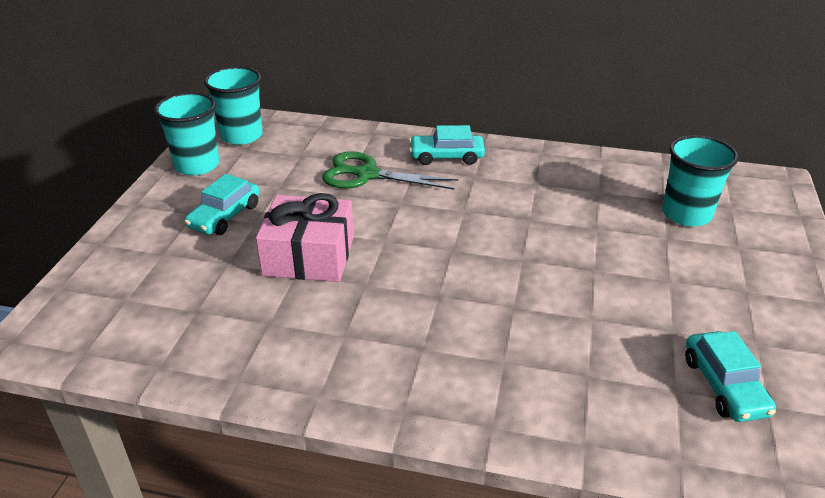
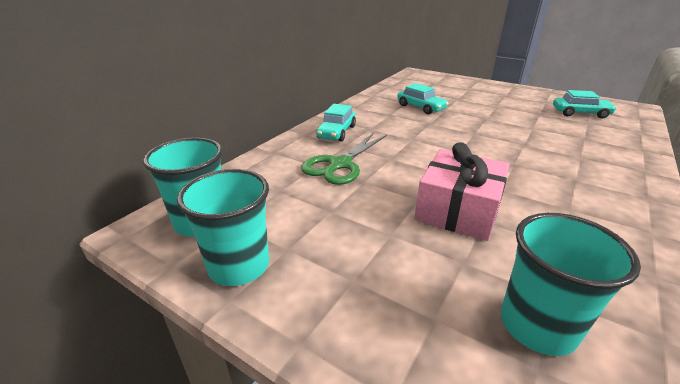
camera: 70 degrees left, 5 degrees down
(225, 216) = (370, 254): turquoise car -> turquoise car (421, 107)
(686, 214) = (438, 91): turquoise cup -> turquoise cup (537, 325)

